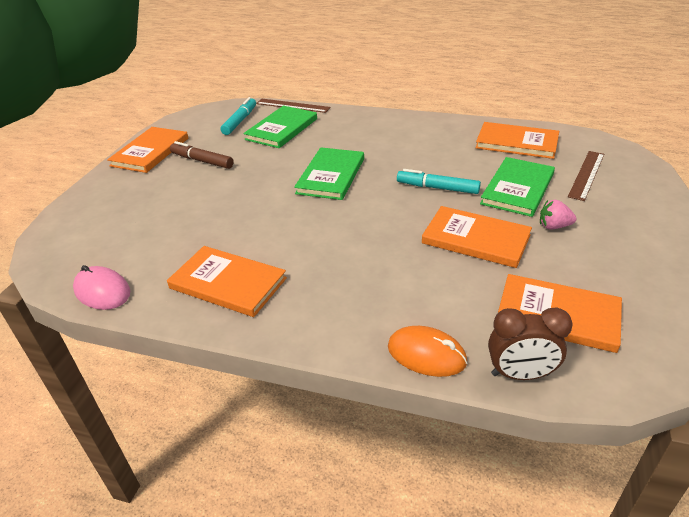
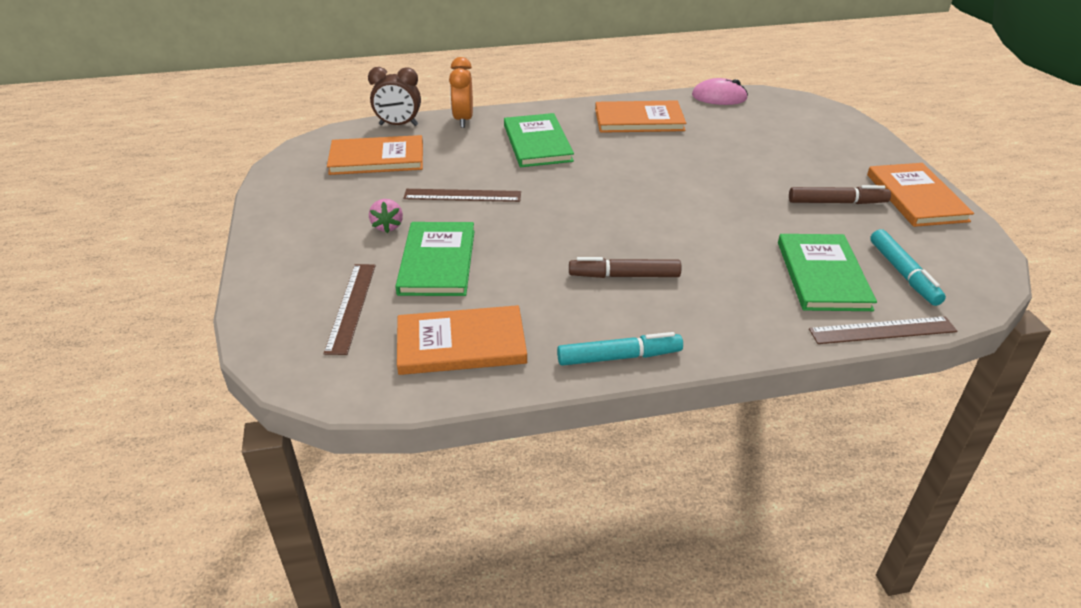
camera: 150 degrees right, 0 degrees up
(331, 176) = (666, 223): green book -> green book (537, 143)
(394, 153) = (624, 276): none -> brown marker
(426, 354) = (463, 120): orange mouse -> orange clock
(437, 188) = (532, 239): turquoise marker -> turquoise marker (619, 357)
(475, 239) = (462, 195): orange book -> brown ruler
(520, 374) = (398, 125): brown clock -> brown clock turned 150 degrees counterclockwise
(554, 226) = (387, 226): pink strawberry -> pink strawberry turned 105 degrees clockwise

